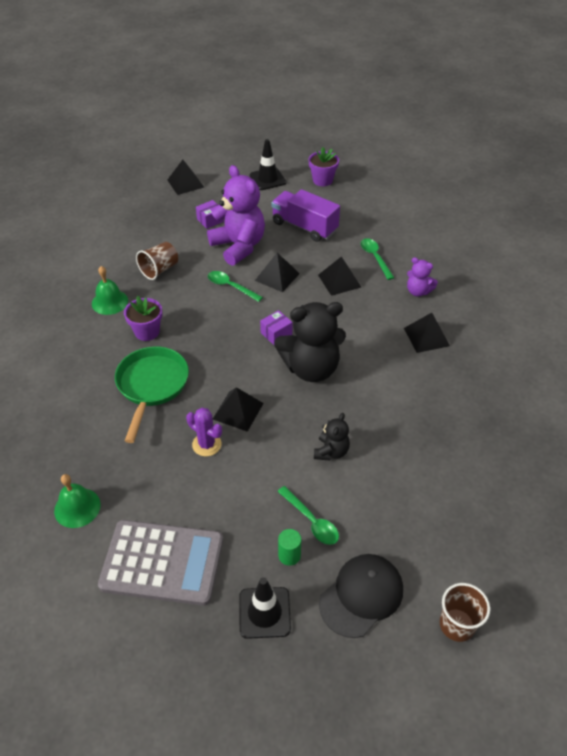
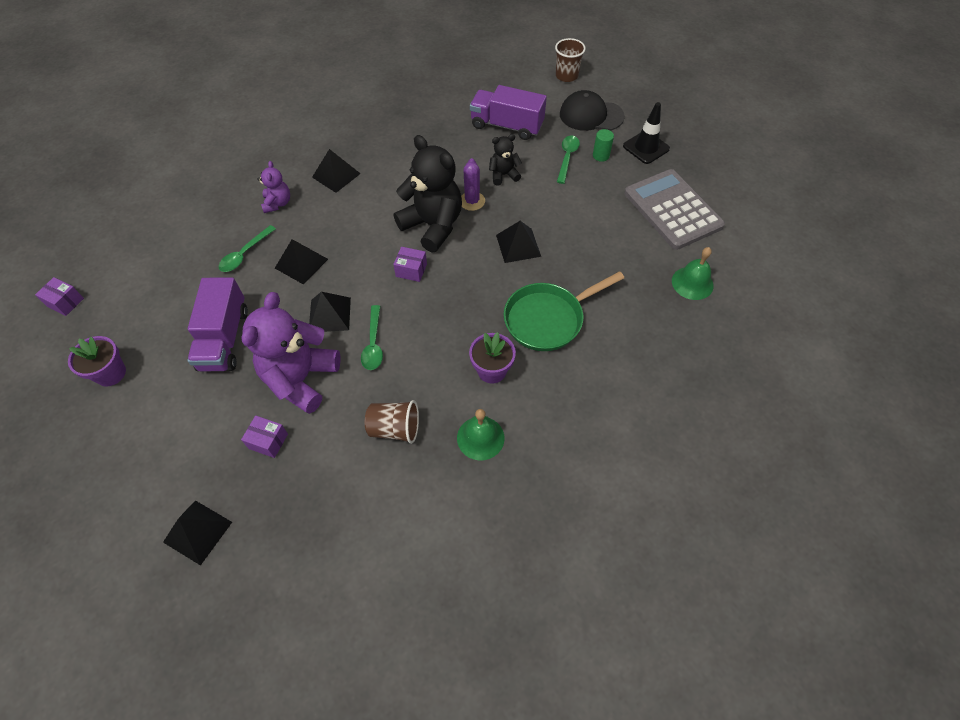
camera: 125 degrees left, 10 degrees up
(206, 444) = (566, 244): purple cactus -> purple cactus (472, 201)
(267, 179) = (136, 435): black traffic cone -> none
(400, 176) = (65, 302): none -> purple box
(403, 499) = (506, 126): none -> purple truck

